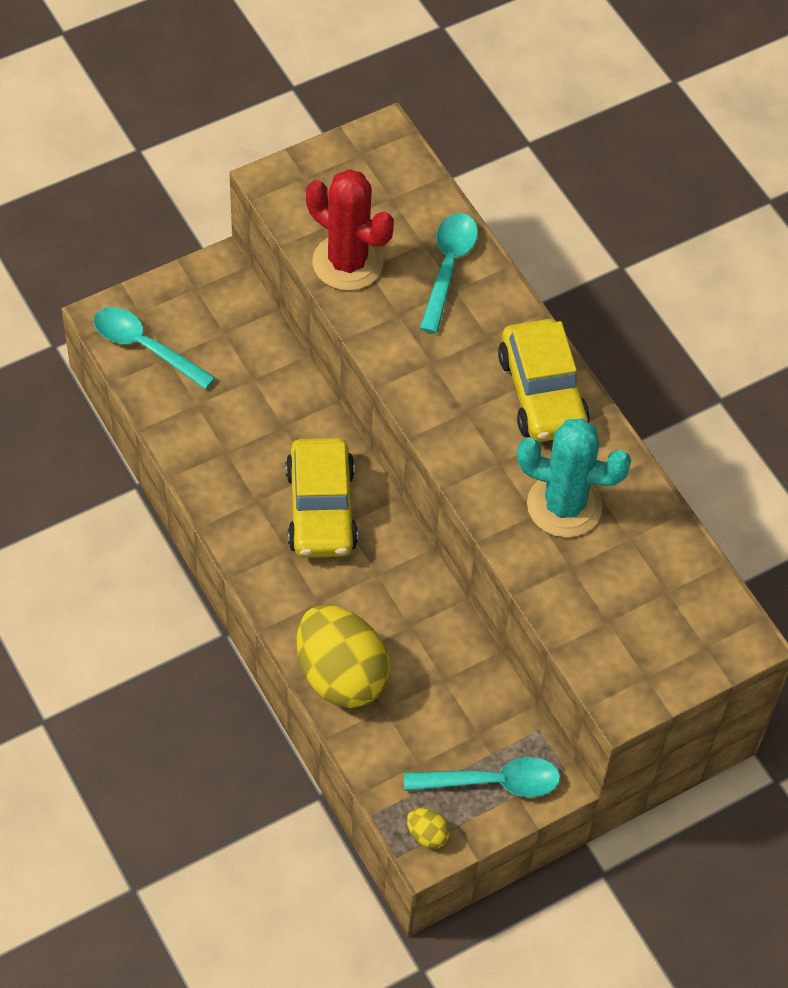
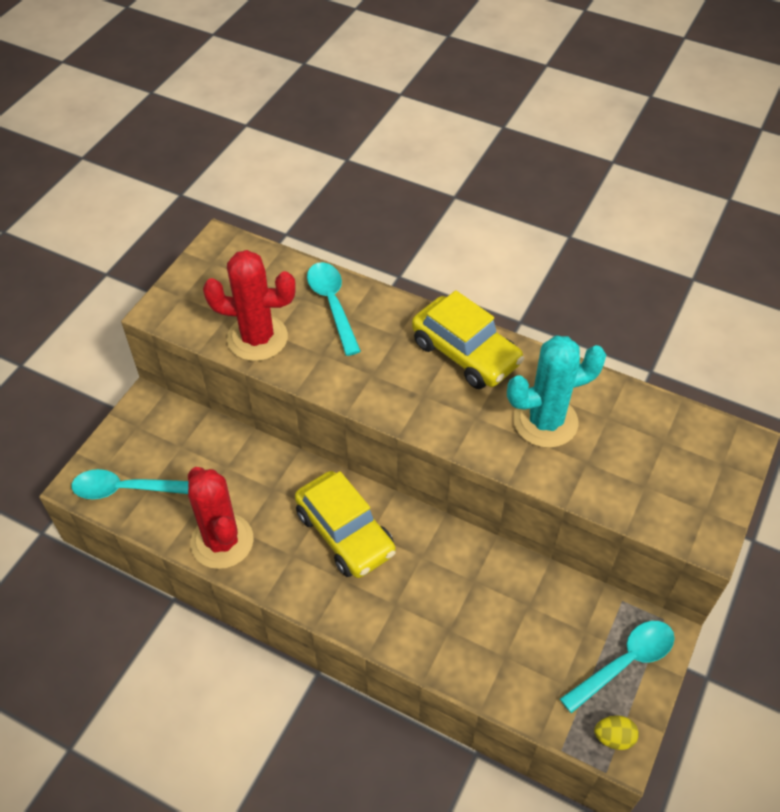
camera: 30 degrees left, 5 degrees down
(200, 449) = (222, 541): none -> red cactus
(341, 675) = (454, 651): yellow egg -> none

